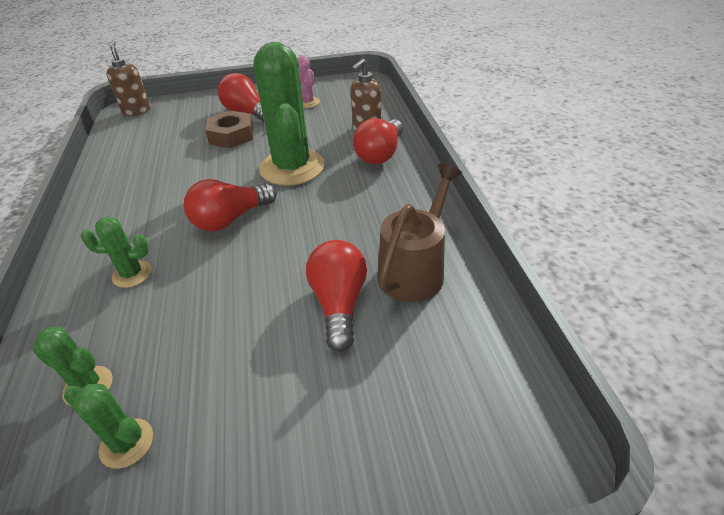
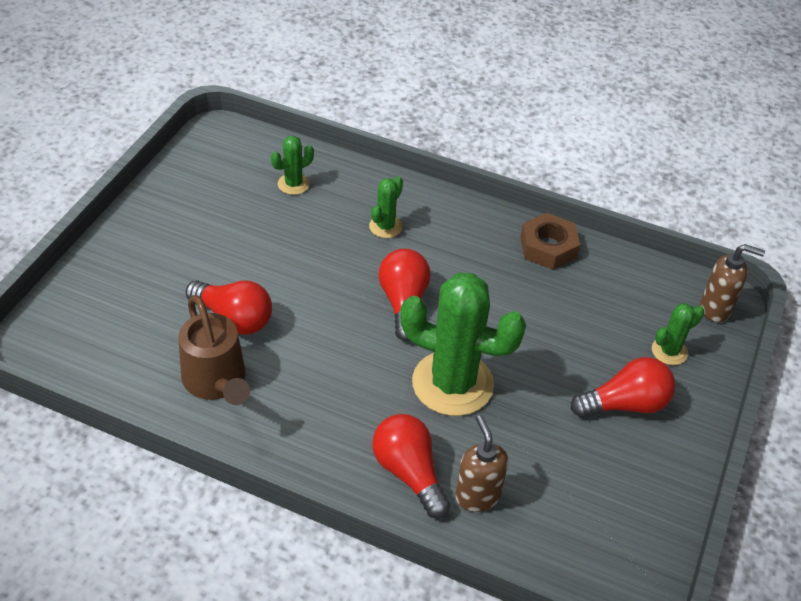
camera: 120 degrees right, 5 degrees up
(126, 443) = (235, 189): green cactus -> green cactus (669, 351)
(231, 135) = (573, 366): brown nut -> brown nut (548, 247)
(307, 103) = (609, 479): pink cactus -> none

